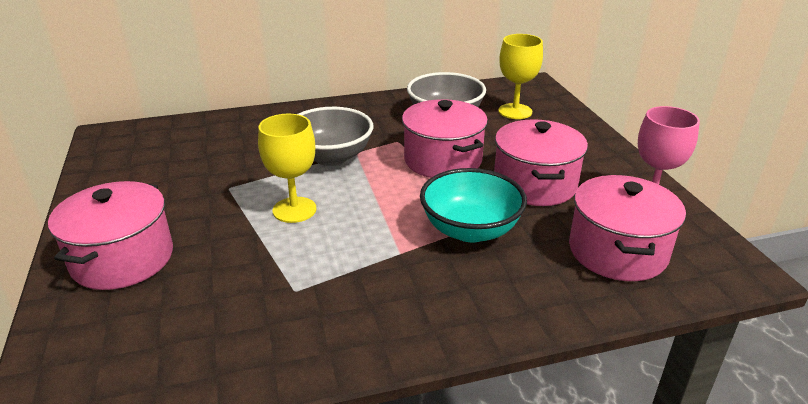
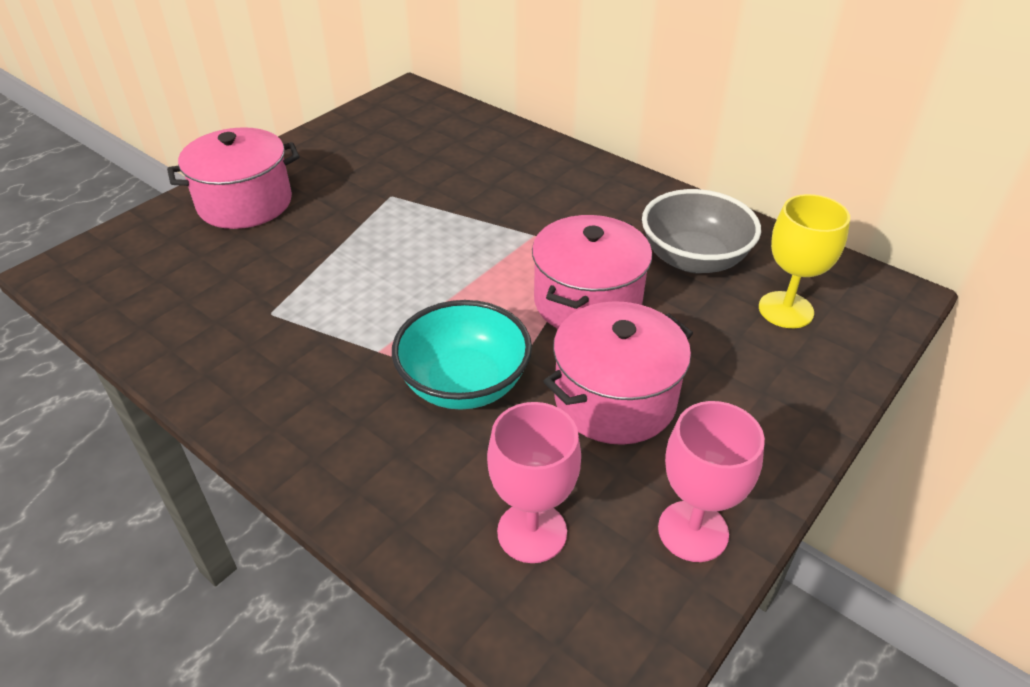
camera: 55 degrees right, 10 degrees up
(294, 210) = (390, 250): yellow goblet -> none
(331, 157) = (507, 224): grey bowl -> none
(617, 251) = (532, 532): pink pot -> pink goblet

